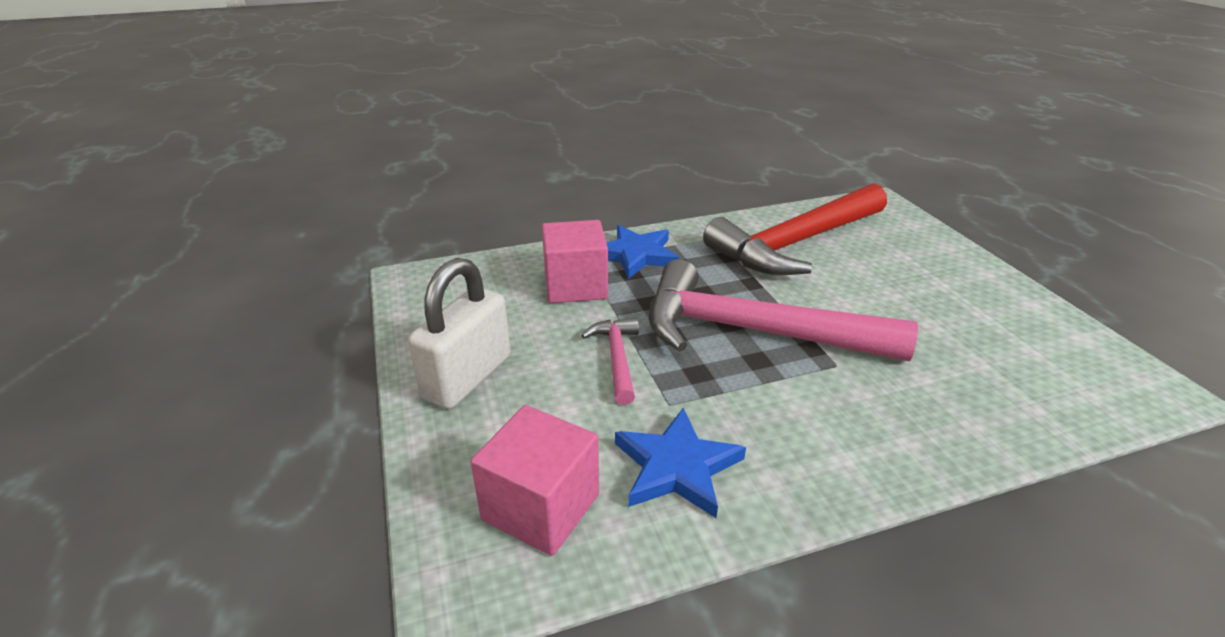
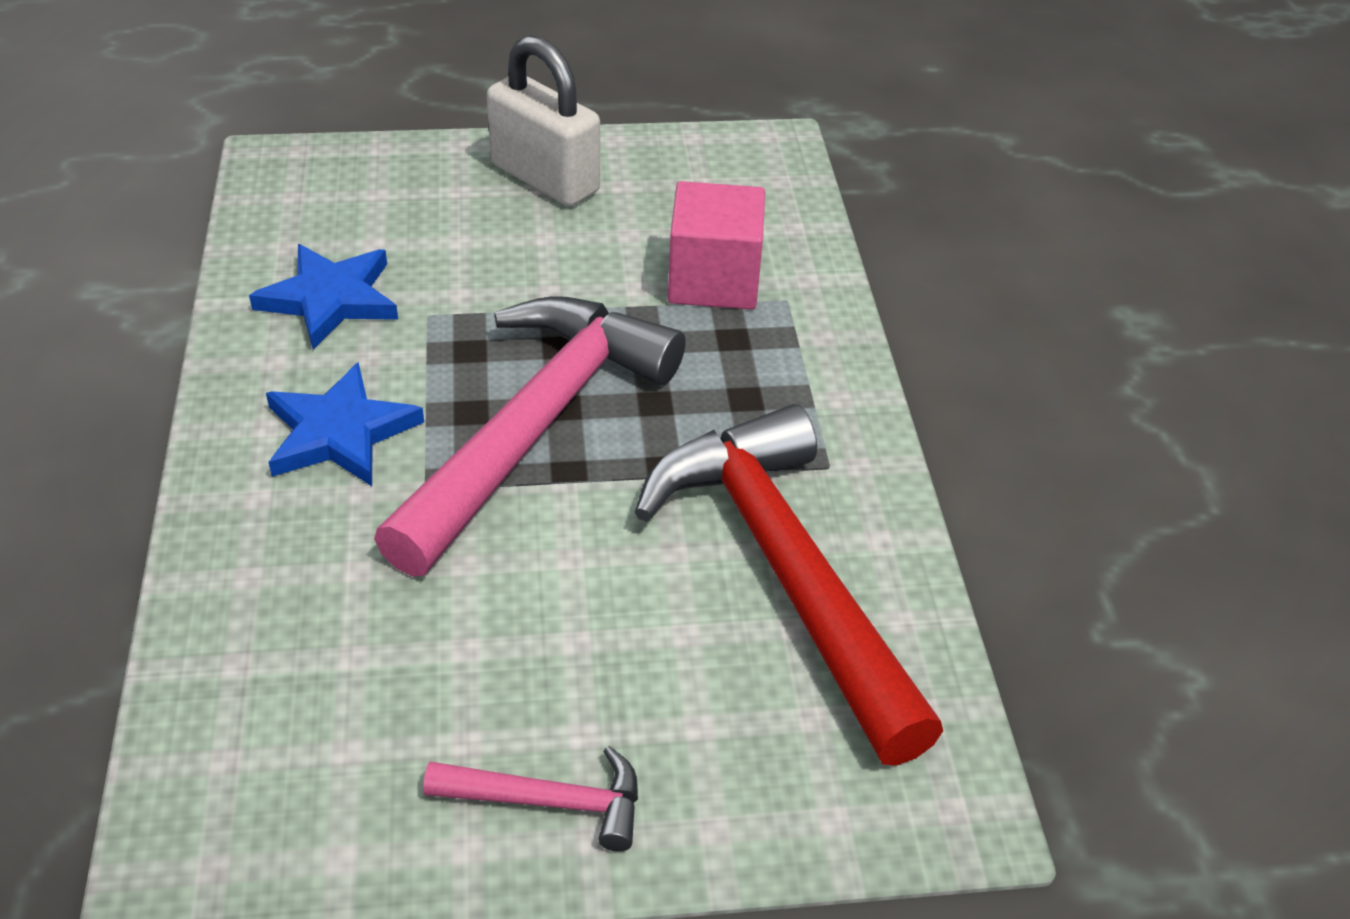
camera: 100 degrees right, 10 degrees up
(541, 507) = (332, 208): pink cube -> none
(617, 358) = (530, 290): pink hammer -> pink hammer (549, 802)
(636, 255) = (789, 355): blue star -> blue star (339, 432)

